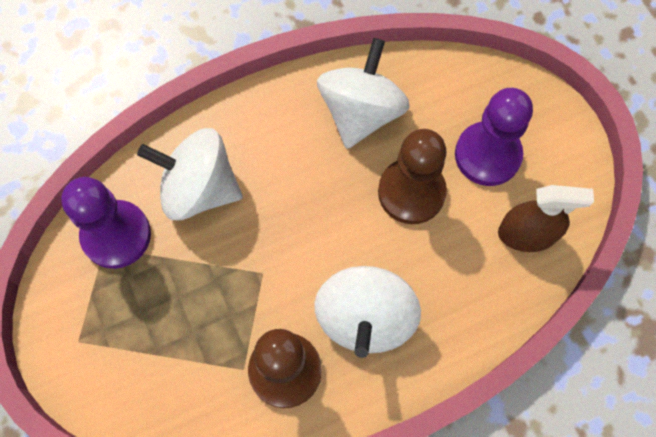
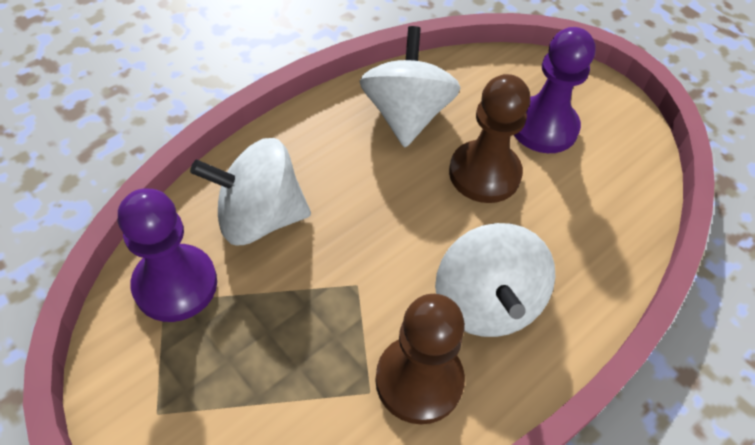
camera: 20 degrees left, 15 degrees down
(526, 234) = (612, 187): brown spray bottle -> none

